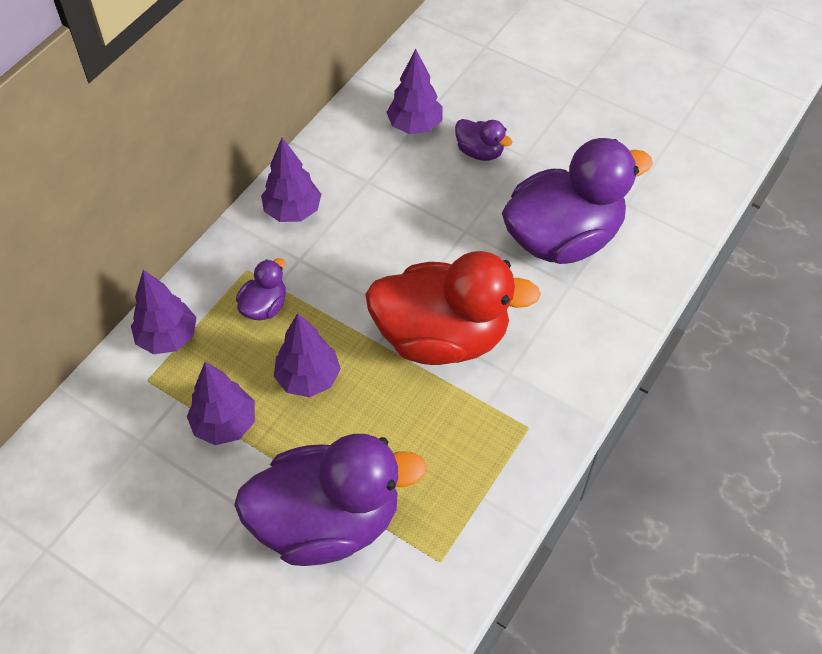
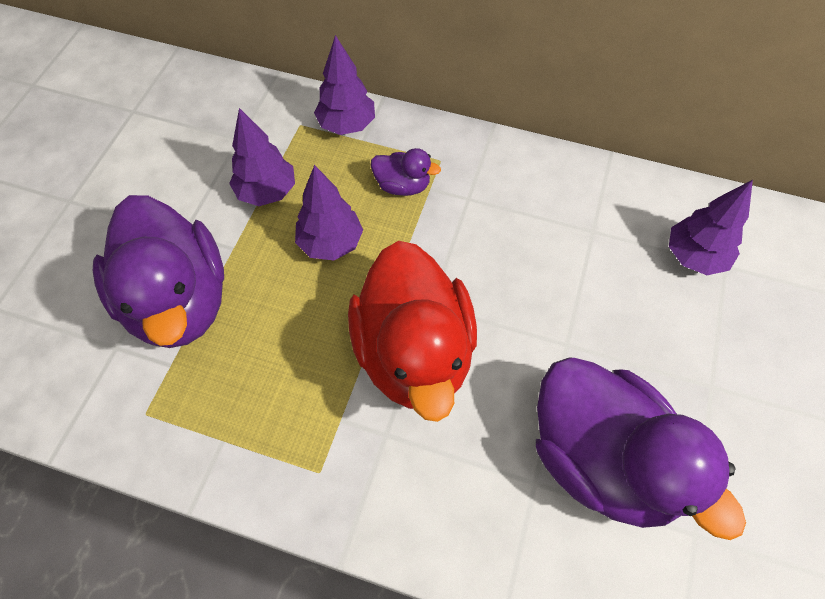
camera: 75 degrees right, 5 degrees up
(293, 211) = (524, 177): purple tree -> none
(479, 152) = (691, 333): purple duck -> none

